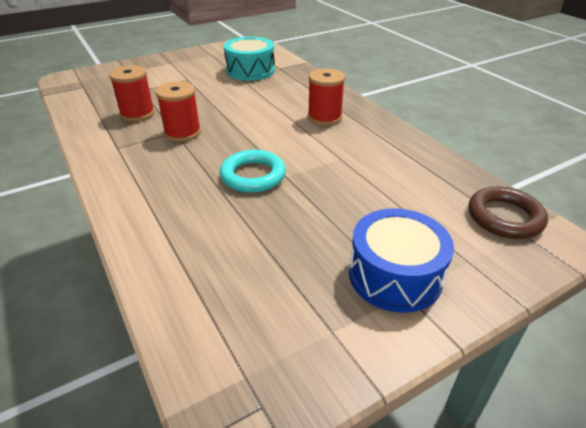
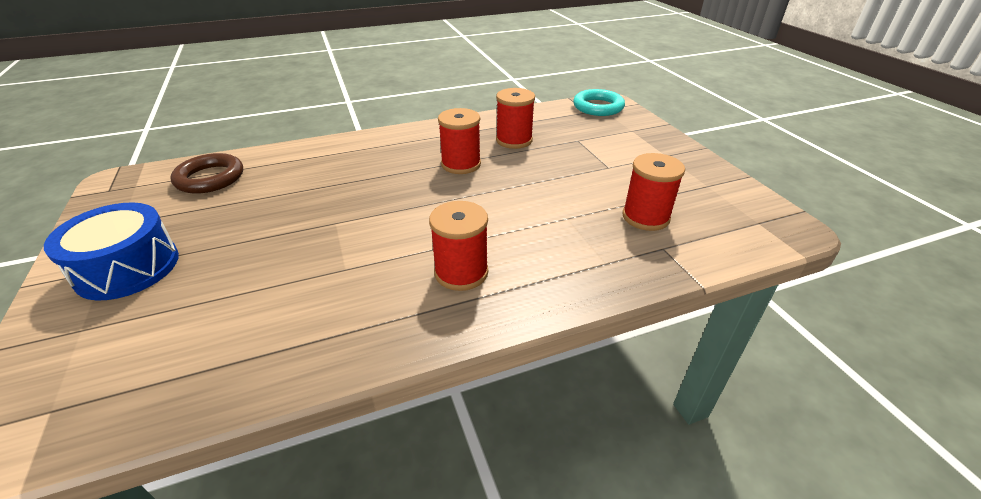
camera: 100 degrees right, 0 degrees up
(250, 70) = (645, 217): turquoise drum -> red spool
(253, 175) = (350, 202): turquoise ring -> turquoise ring (598, 107)
(504, 217) = (92, 403): brown ring -> brown ring (210, 178)

